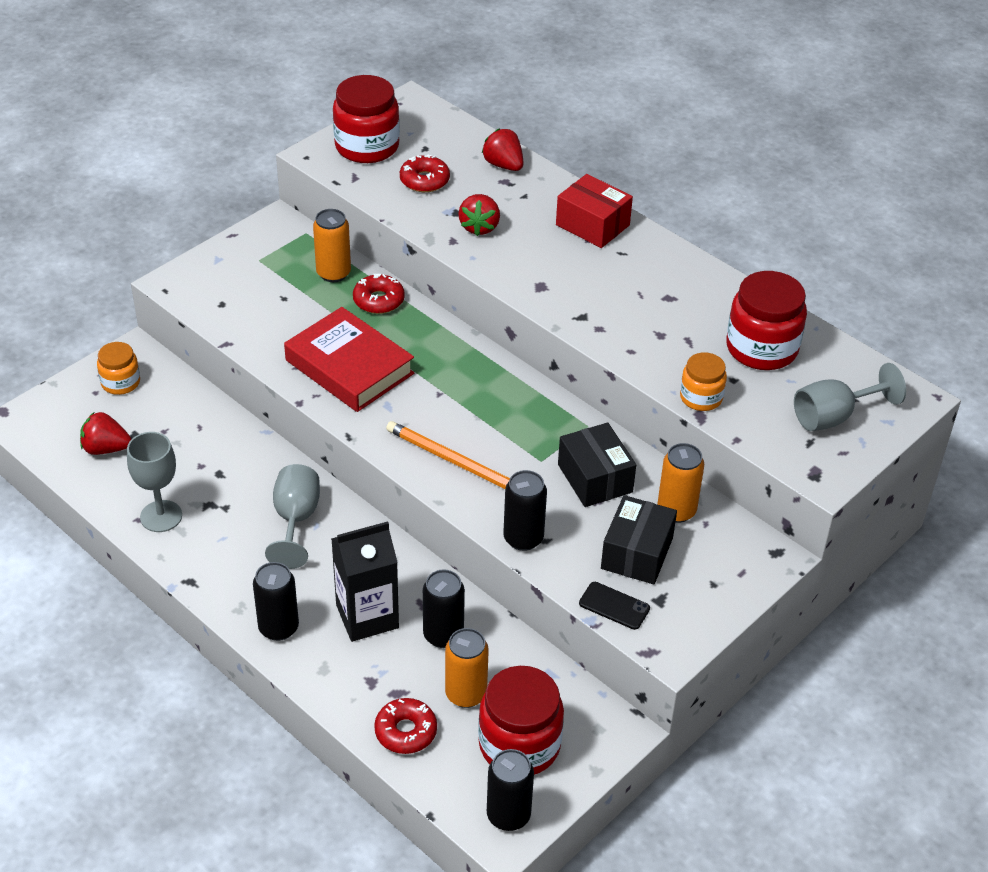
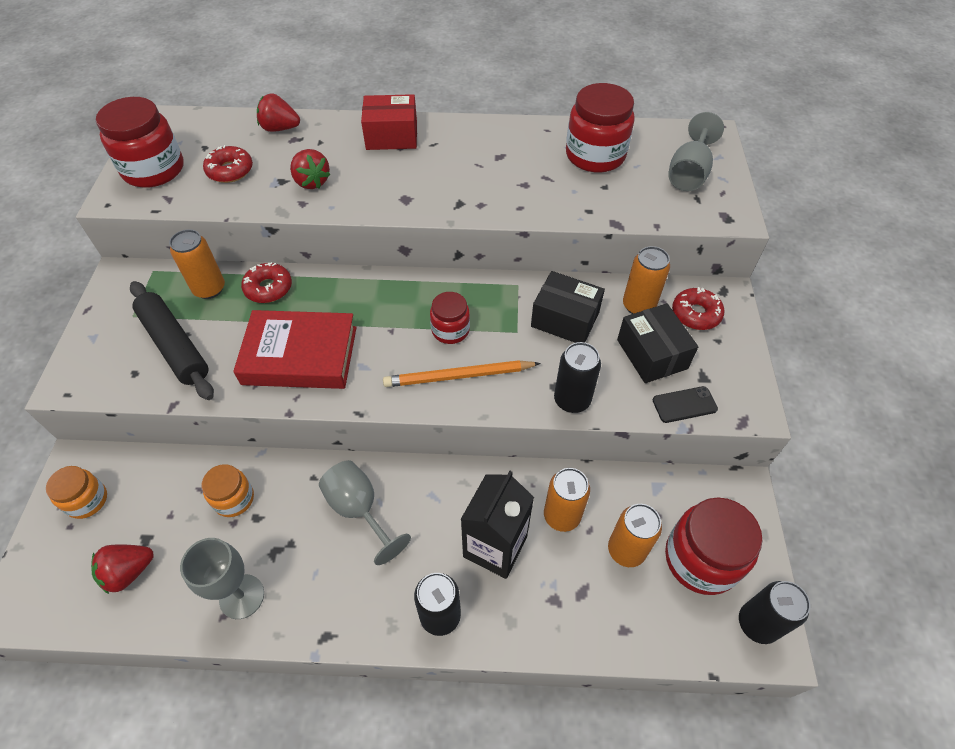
camera: 40 degrees left, 10 degrees up
(268, 301) = (175, 345): none -> black rolling pin
(406, 731) = (622, 620): red donut -> red donut (696, 314)
(443, 635) = (562, 516): black can -> orange can
(487, 424) = (450, 330): none -> red jar
(701, 397) = (601, 211): orange jar -> orange jar (234, 499)

